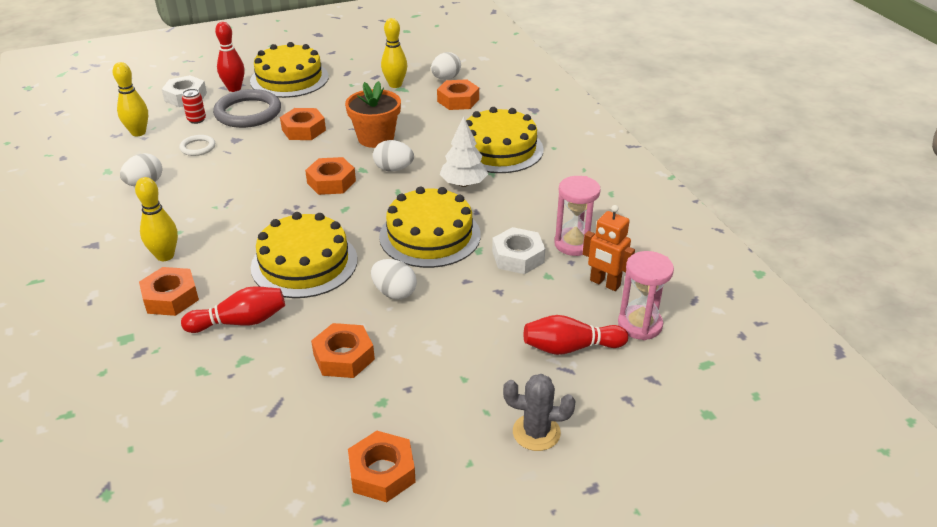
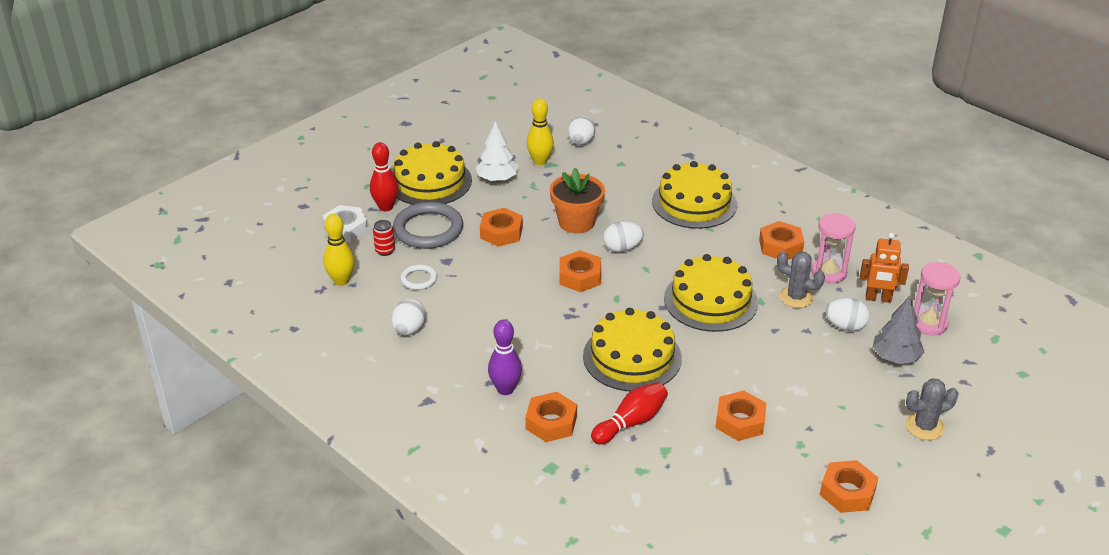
camera: 25 degrees left, 0 degrees up
(165, 256) = (505, 389): yellow bowling pin -> purple bowling pin
(394, 293) = (729, 358): white egg -> white egg (845, 326)
(458, 100) = (614, 163): orange nut -> orange nut (780, 246)
(463, 183) = (694, 245): white tree -> white tree (497, 179)
(518, 257) = (796, 297): white nut -> grey cactus
(570, 347) = (895, 357): red bowling pin -> grey tree

